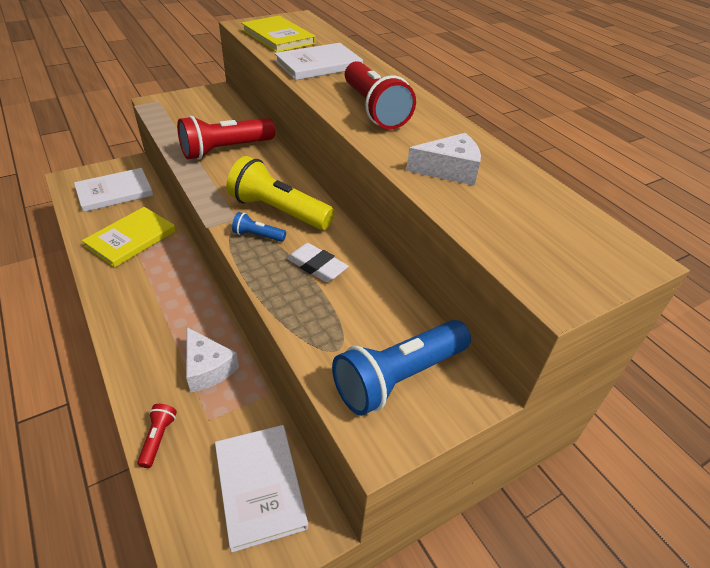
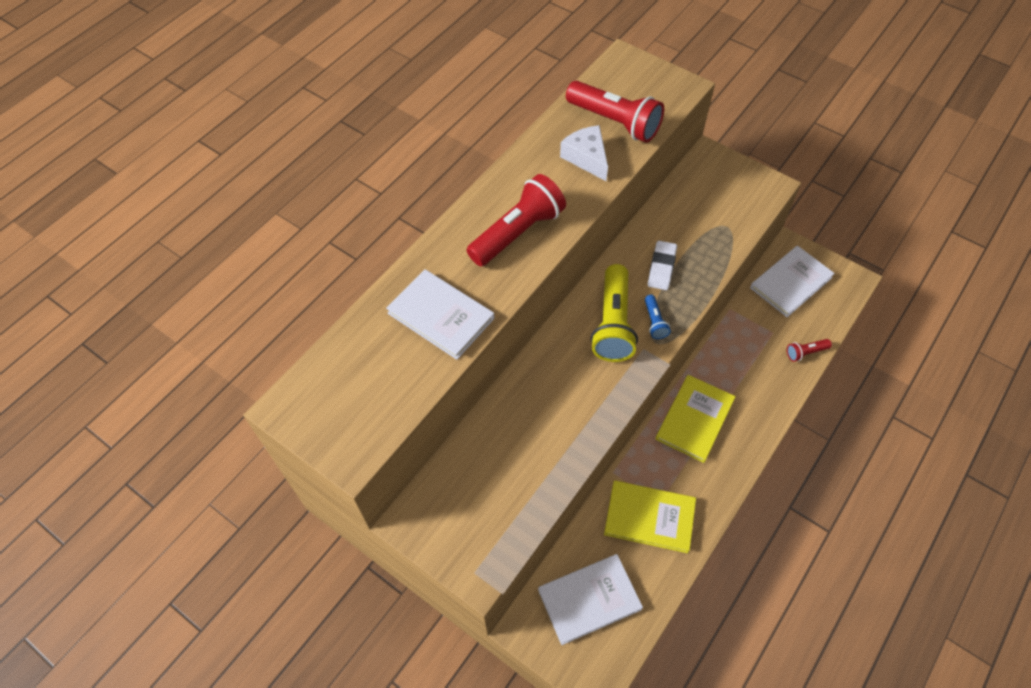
camera: 110 degrees left, 15 degrees up
(114, 192) = (589, 600): white book -> white book turned 60 degrees counterclockwise
(207, 368) = (738, 357): white cheese -> none
(225, 150) = (543, 422): red flashlight -> red flashlight (615, 122)
(278, 37) = (378, 394): yellow book -> yellow book (695, 419)
(398, 377) = (724, 190): blue flashlight -> none

